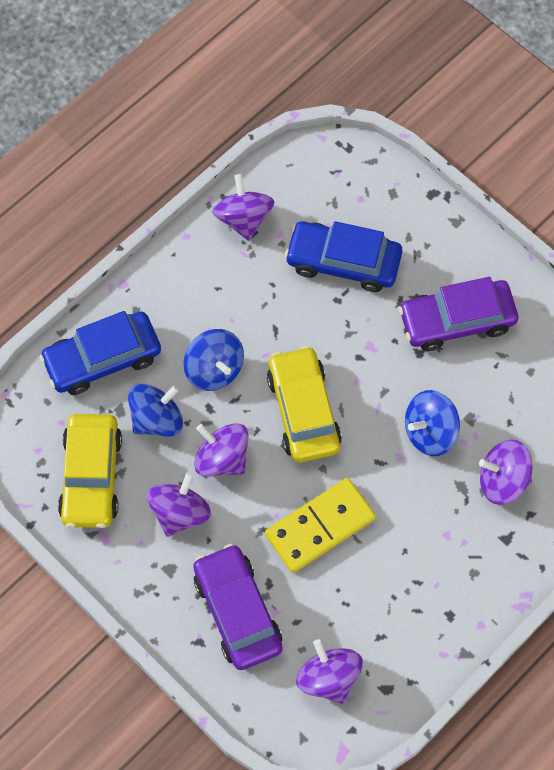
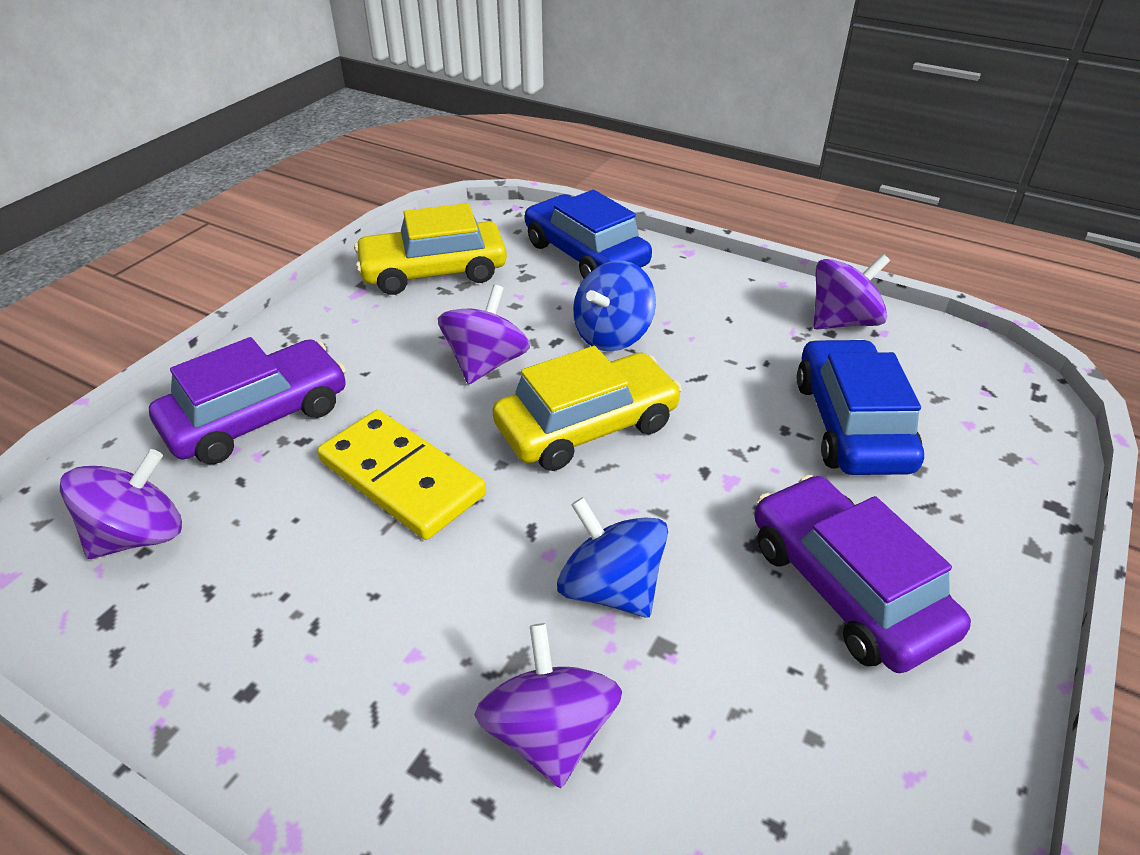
camera: 75 degrees right, 25 degrees down
(157, 419) = (523, 303): blue spinning top -> none
(180, 513) = (399, 342): purple spinning top -> none

